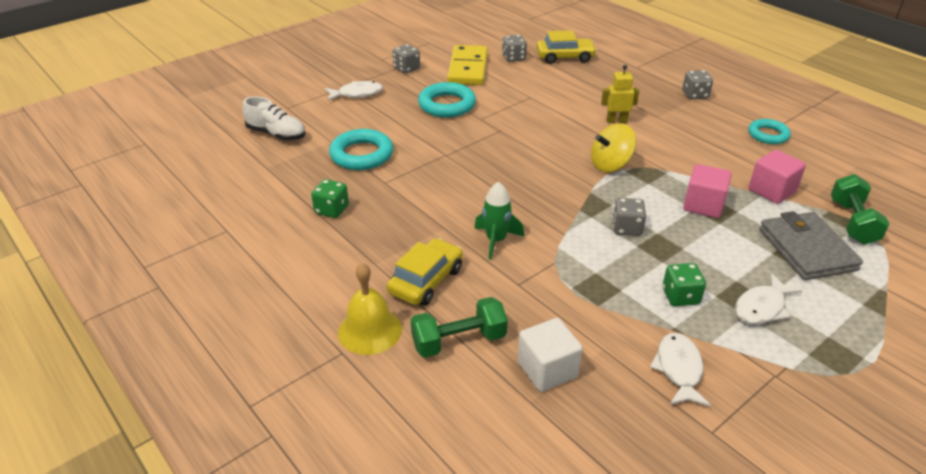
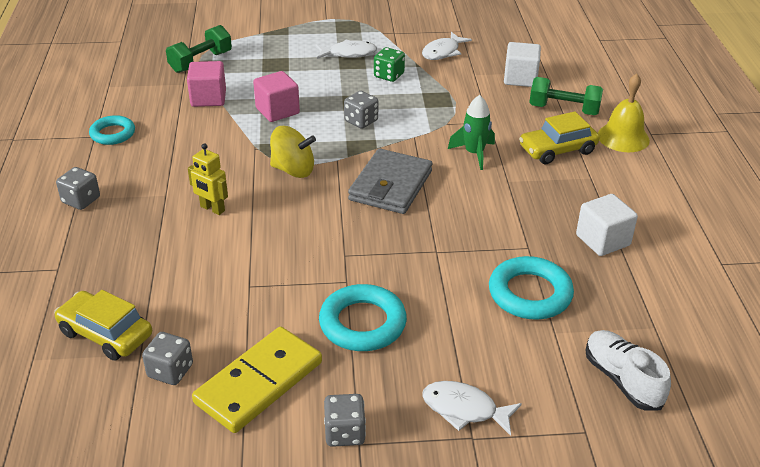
camera: 145 degrees left, 0 degrees up
(332, 210) = (603, 240): green dice -> white cube
(807, 249) = (263, 63): grey wallet -> grey wallet (390, 185)

